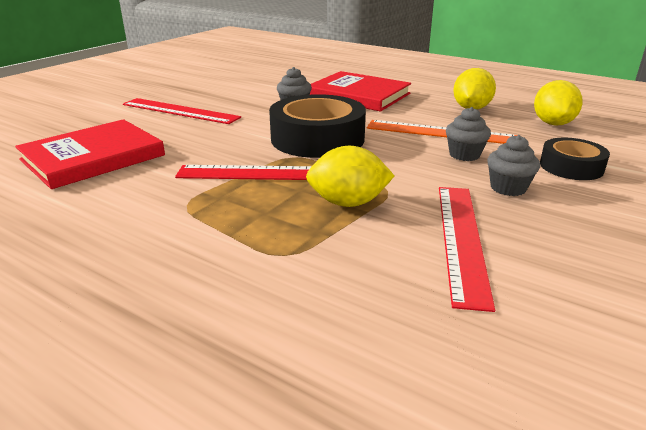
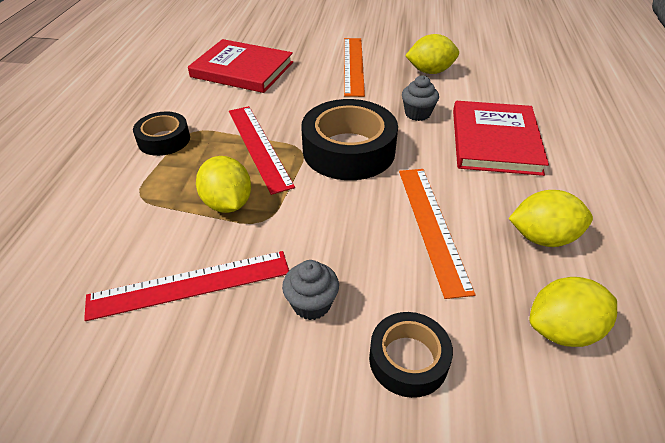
camera: 65 degrees right, 15 degrees up
(180, 111) = (353, 65): red ruler -> orange ruler
(181, 224) = (164, 140): none -> black tape
(238, 90) = (430, 71): none -> yellow lemon
(464, 155) = (379, 256): grey cupcake -> none

